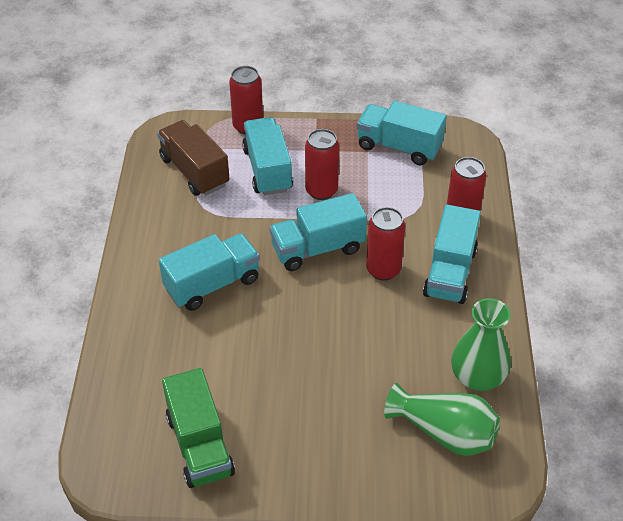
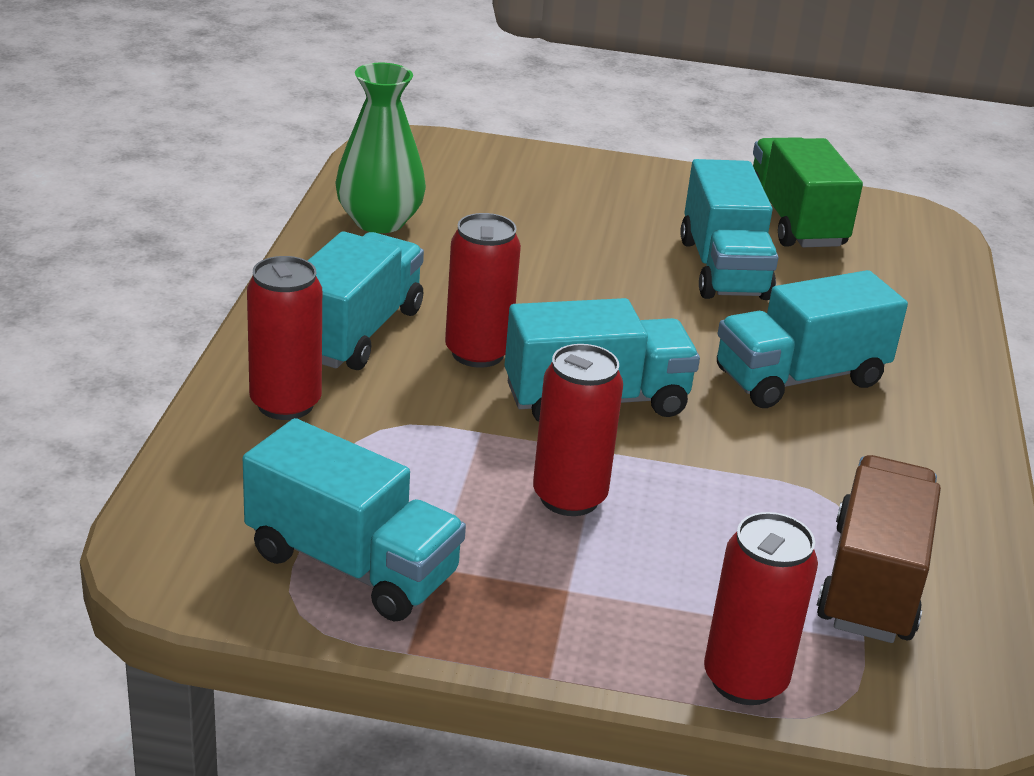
camera: 175 degrees left, 15 degrees down
(194, 171) = (872, 582): brown truck -> brown truck turned 135 degrees counterclockwise
(267, 170) = (692, 560): turquoise truck -> turquoise truck (723, 269)
(444, 433) = (454, 186): green vase -> none

